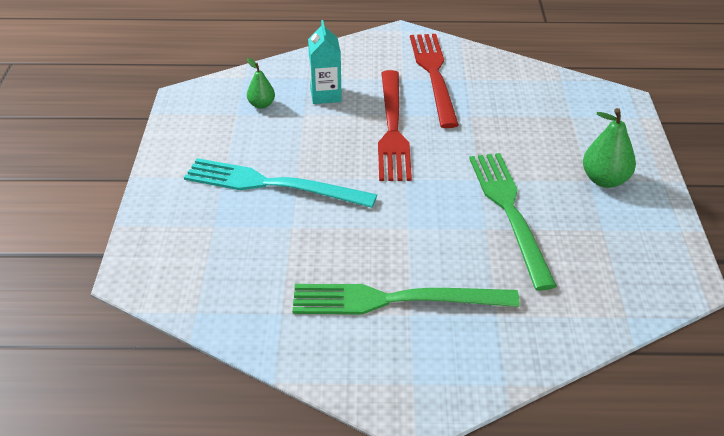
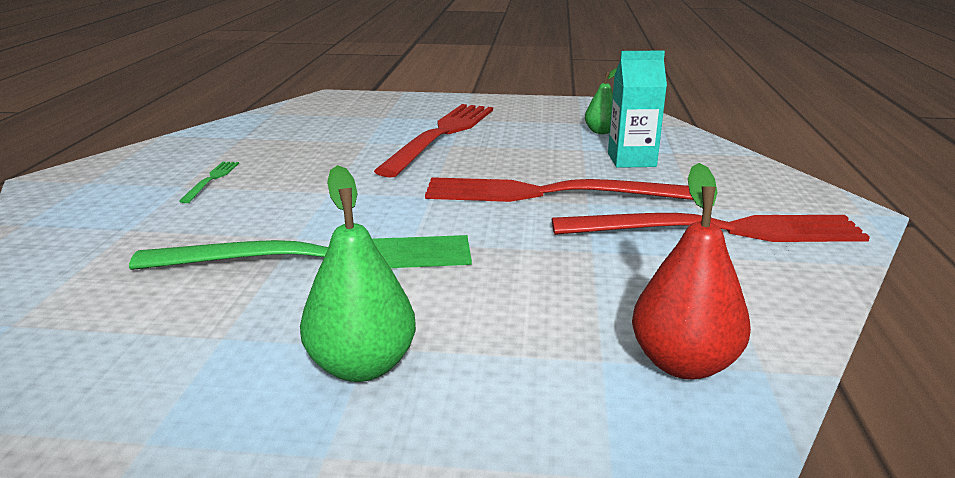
camera: 95 degrees right, 15 degrees down
(272, 185) = (441, 135): turquoise fork -> red fork
(395, 300) = (211, 180): green fork -> green fork, size x0.41
(565, 97) = (683, 363): none -> red pear

